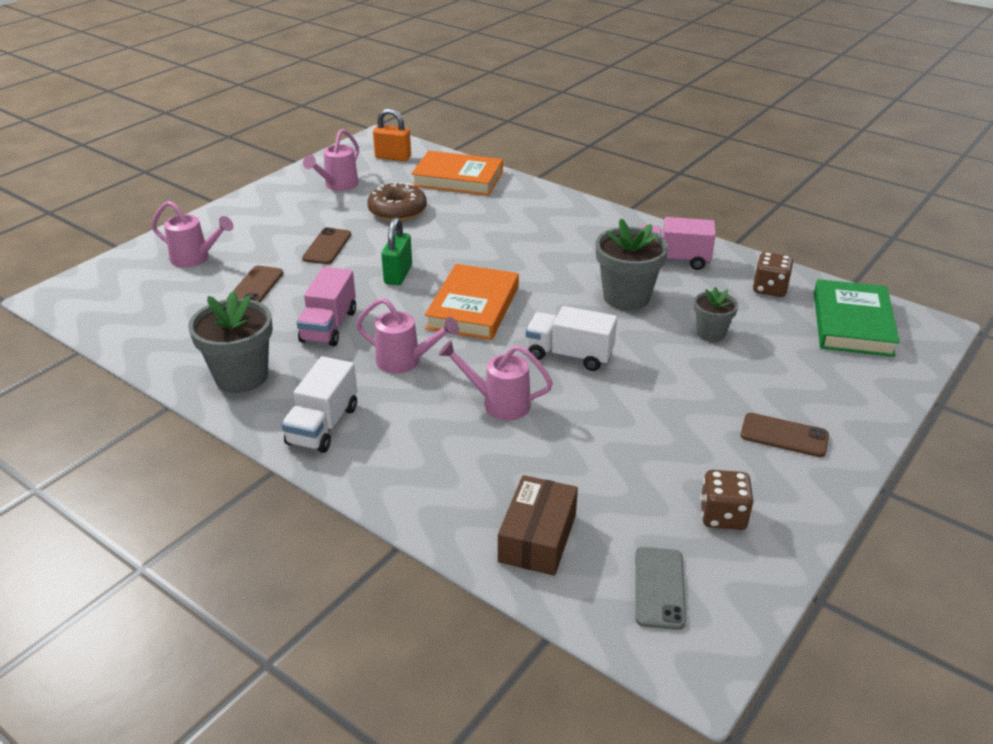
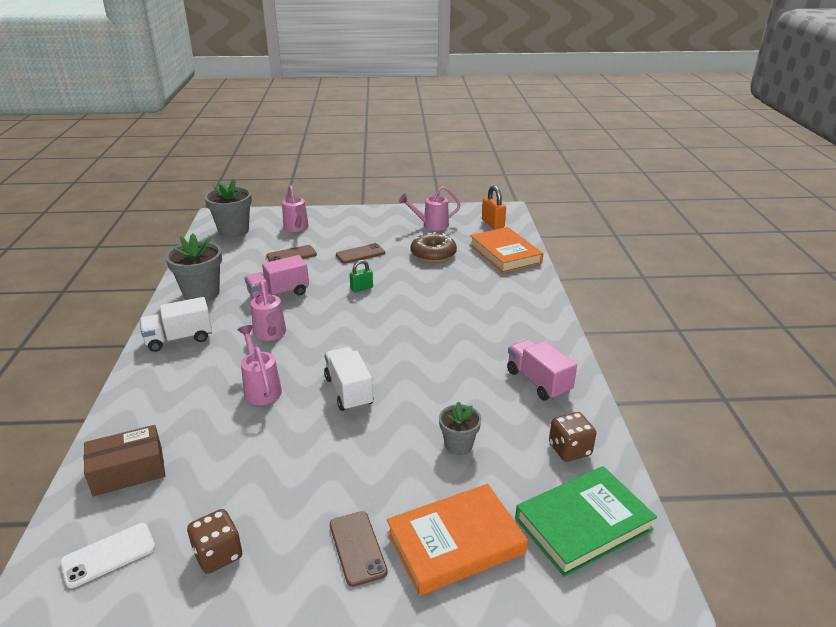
camera: 50 degrees right, 5 degrees down
(398, 274) = (361, 288): green padlock -> green padlock, size x0.67
(473, 307) = (359, 329): orange book -> orange book (455, 543)
(626, 297) = (455, 383): grey flower pot -> grey flower pot (233, 231)
(659, 588) = (109, 555): grey phone -> white phone

